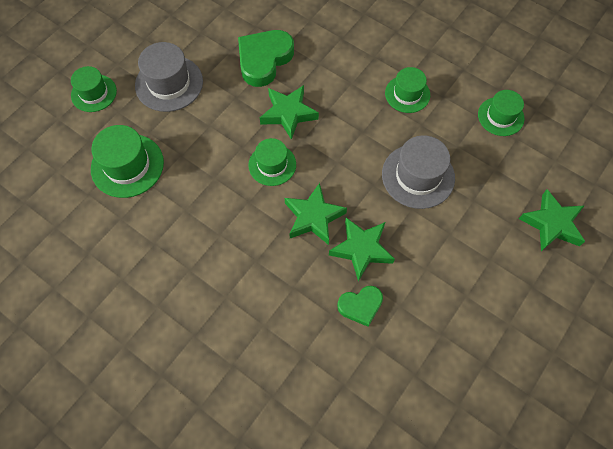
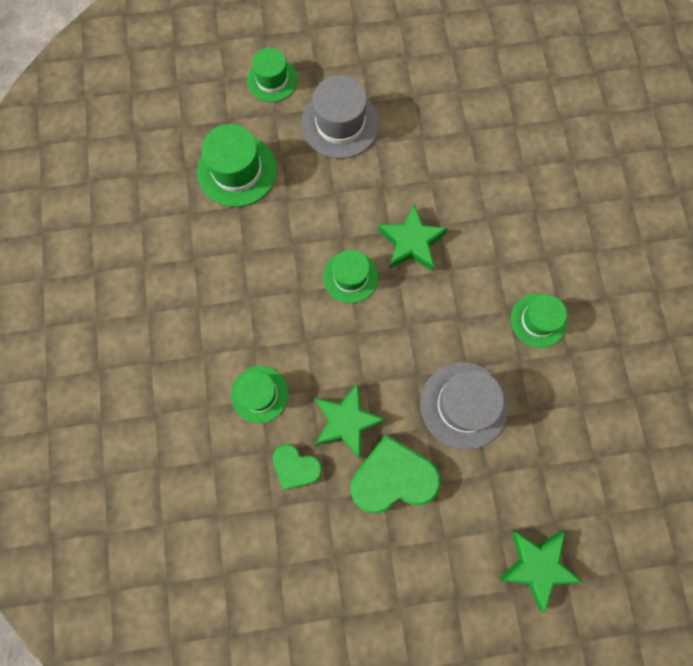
camera: 45 degrees right, 10 degrees up
(264, 60) = (442, 171): green heart -> green heart (393, 477)
(313, 217) = (336, 355): green star -> none
(500, 116) = (604, 423): green hat -> green hat (259, 394)

